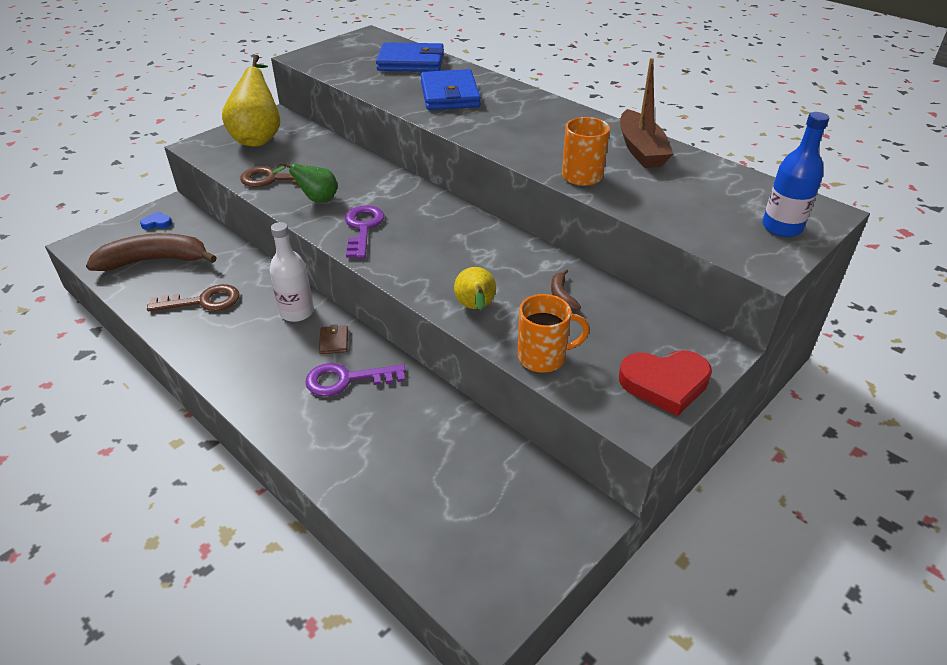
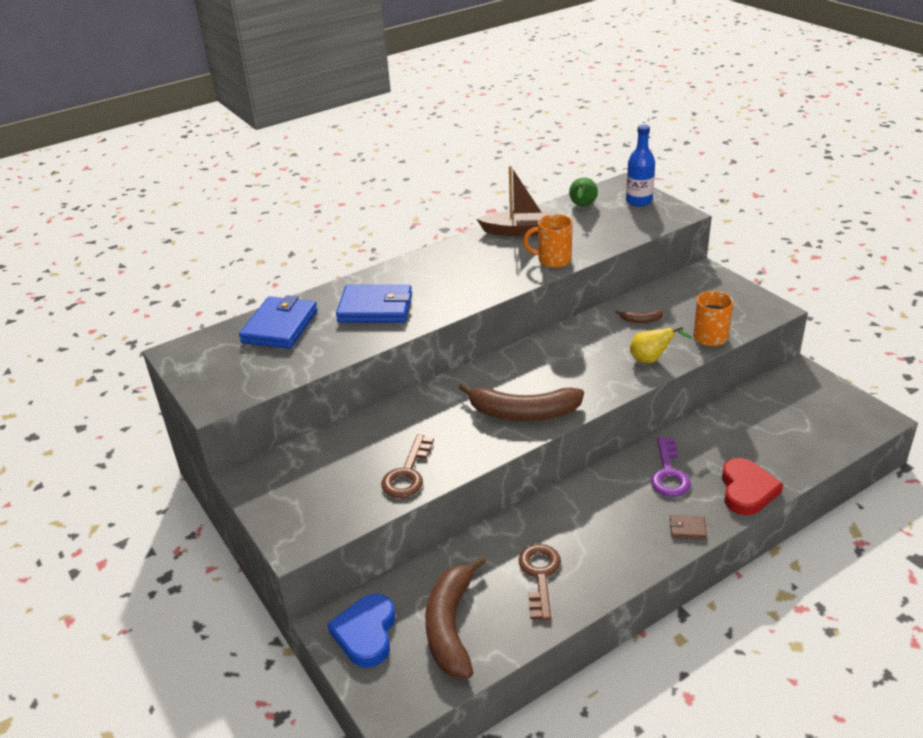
camera: 75 degrees left, 5 degrees down
(157, 223) = (366, 633): blue heart -> blue heart, size x2.10
(258, 138) = (300, 489): yellow pear -> none
(297, 312) = (571, 504): white bottle -> none
(316, 199) = (461, 442): green pear -> green pear (582, 206)
(334, 341) = (618, 480): brown wallet -> brown wallet (687, 529)
(363, 228) = (523, 413): purple key -> brown banana
(665, 383) = (736, 295): red heart -> red heart (747, 490)

